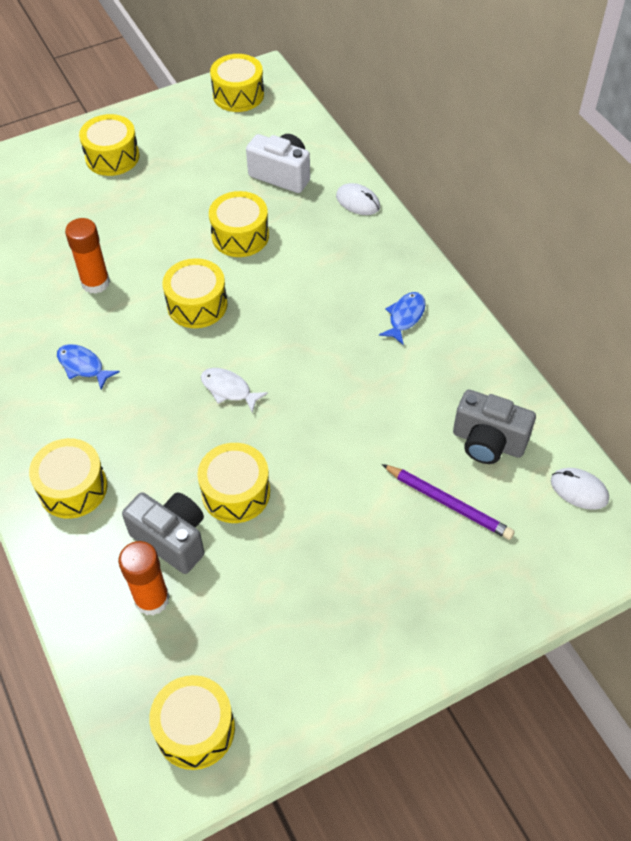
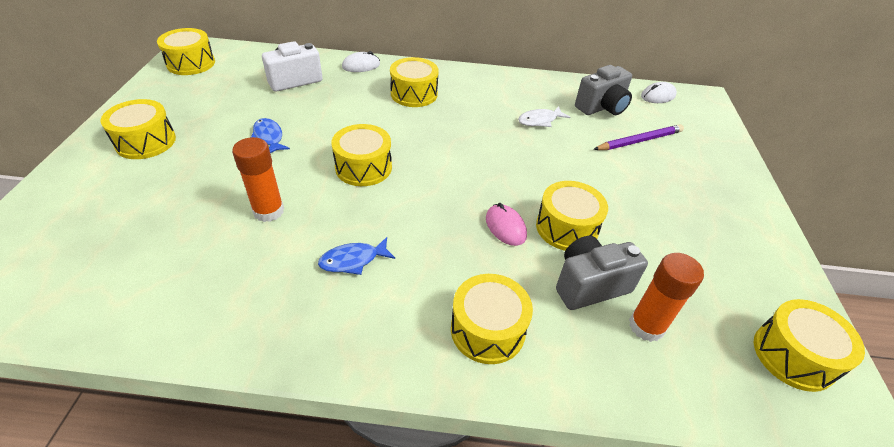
camera: 60 degrees left, 10 degrees down
(200, 445) = (505, 227): none -> pink mouse
(229, 389) = (464, 188): white fish -> white fish (540, 120)
(240, 236) = (324, 119): yellow drum -> yellow drum (414, 94)
(405, 317) = (477, 91): blue fish -> blue fish (269, 137)

